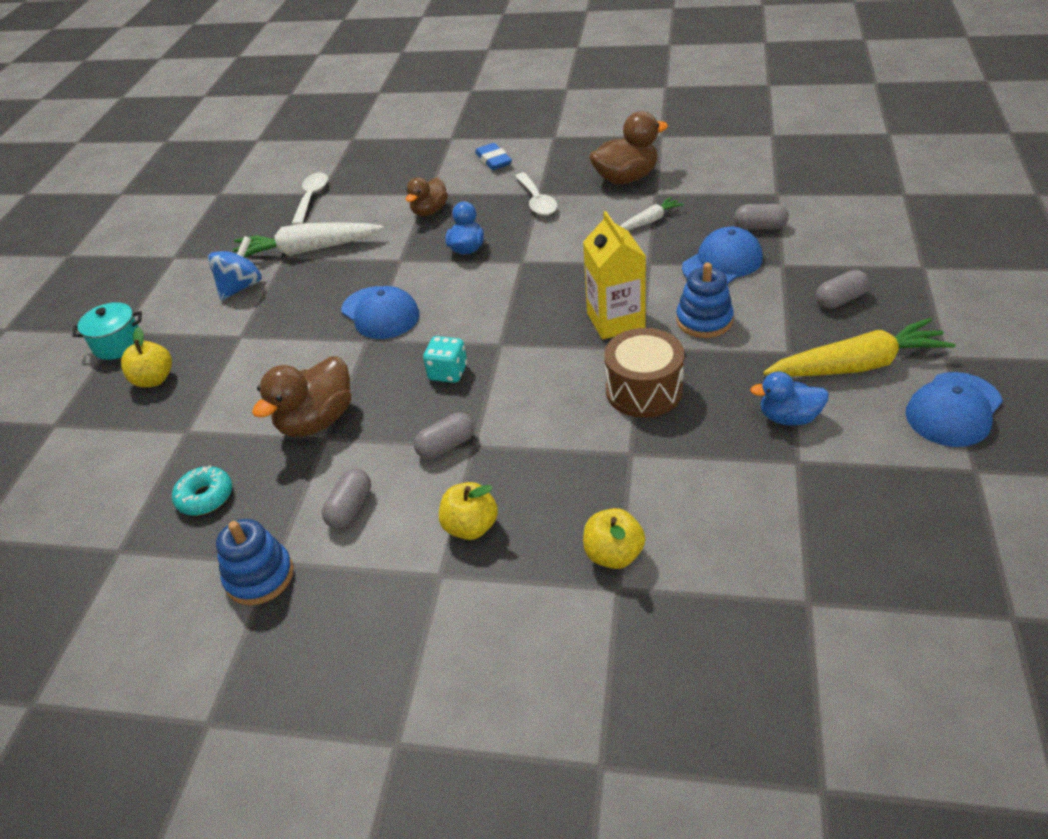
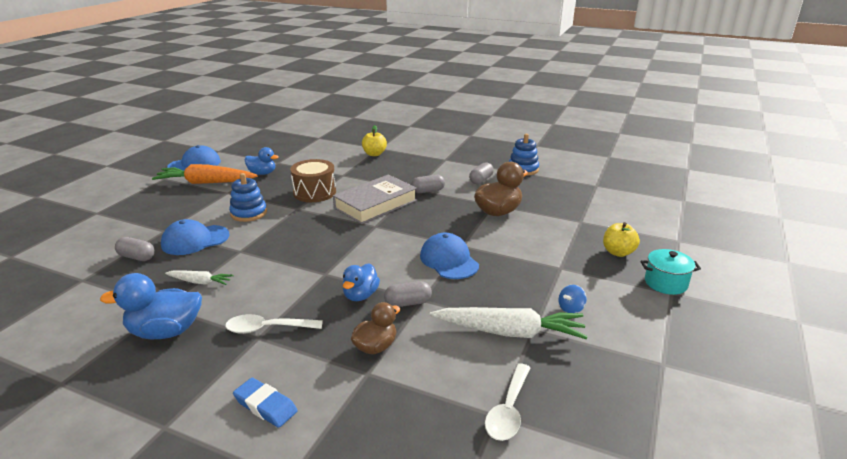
camera: 170 degrees left, 15 degrees down
(205, 497) = (557, 194): turquoise donut -> none
(241, 287) = (571, 309): blue spinning top -> blue spinning top, size x0.58
(448, 372) = (414, 218): turquoise dice -> none
(471, 527) = (427, 167): yellow apple -> none
(493, 160) = (265, 406): blue eraser -> blue eraser turned 45 degrees counterclockwise
(522, 388) = (376, 204): none -> grey book
(537, 201) = (267, 329): white spoon -> white spoon turned 90 degrees counterclockwise
(615, 320) = (297, 223): yellow carton -> none
(626, 178) = (165, 332): brown duck -> blue duck
(650, 221) = (200, 282): white carrot -> white carrot turned 150 degrees counterclockwise
(840, 300) = (166, 207): grey capsule -> grey capsule (408, 303)
(857, 365) = (206, 183): yellow carrot -> orange carrot

